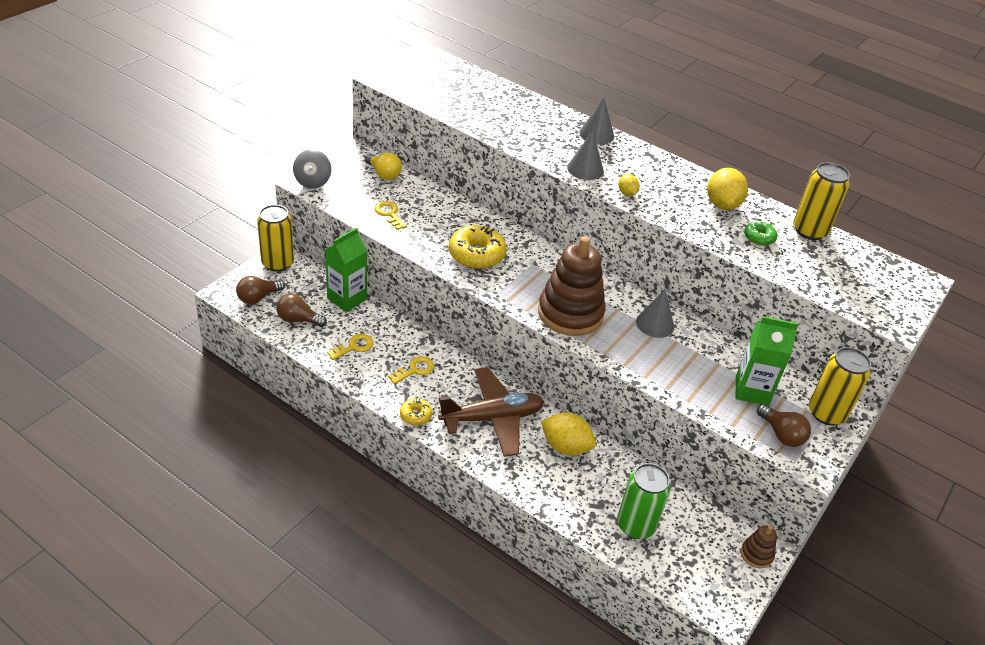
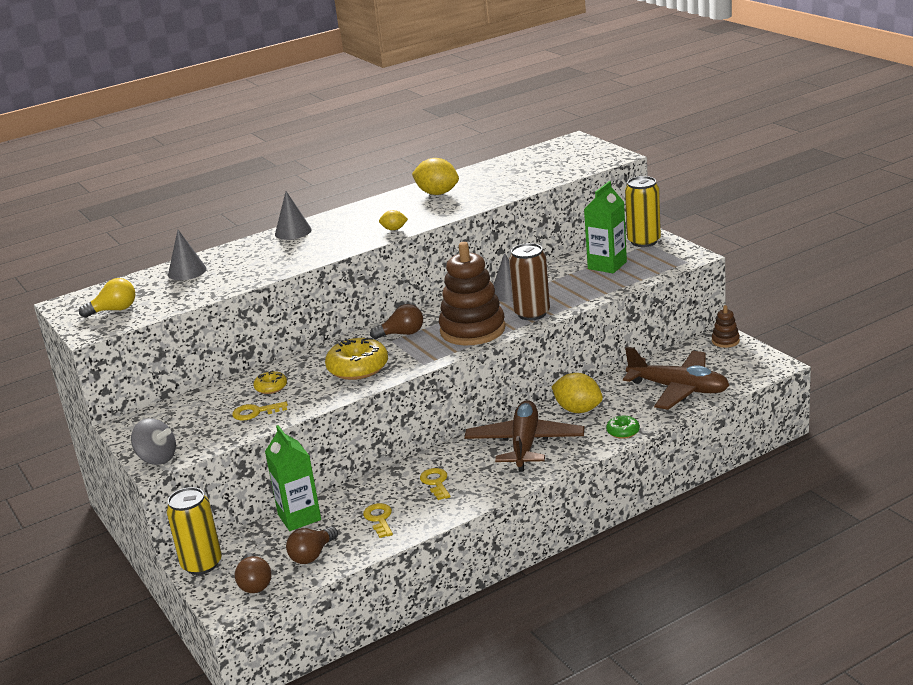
camera: 60 degrees left, 15 degrees down
(384, 174) = (180, 410): yellow light bulb -> yellow light bulb (114, 310)
(416, 415) = (499, 489): yellow donut -> yellow donut (271, 387)
(565, 447) = (578, 410): yellow lemon -> yellow lemon turned 75 degrees clockwise
(585, 169) = (344, 243): grey cone -> grey cone (187, 271)
(619, 350) = (532, 313): none -> brown can
(635, 525) = (678, 389): green can -> brown plane
(759, 238) = (490, 186): green donut -> green donut (623, 432)
(781, 434) = (658, 262): brown light bulb -> brown light bulb (402, 334)
(809, 231) = (493, 167): yellow can -> none

